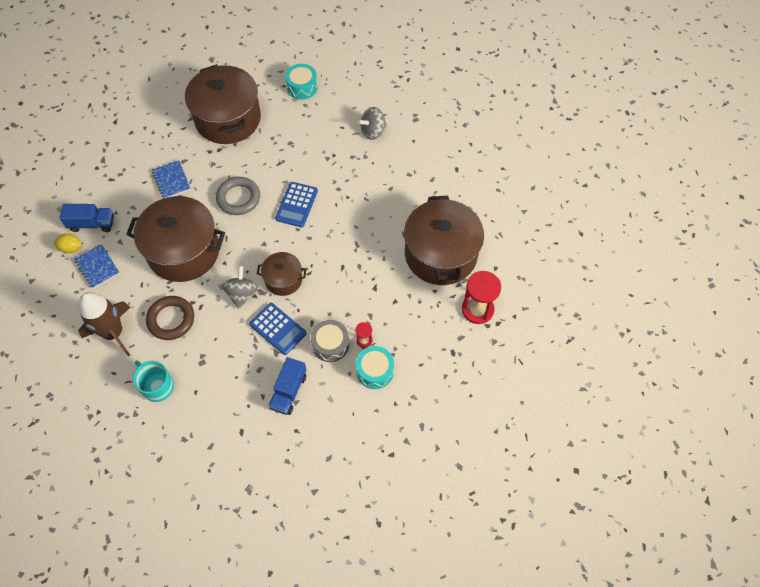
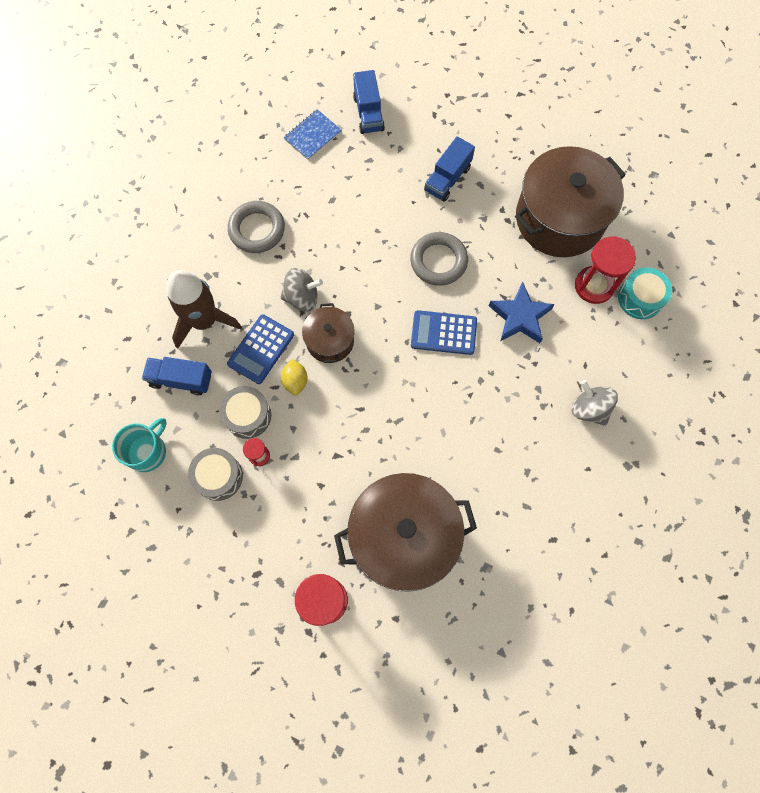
camera: 80 degrees right, 10 degrees up
(71, 248) = (332, 102): yellow lemon -> yellow lemon (295, 381)
(113, 333) = (232, 176): brown rocket -> brown rocket (204, 321)
(157, 386) = (173, 237): turquoise mug -> turquoise mug (147, 451)
(171, 180) = (447, 179): blue notebook -> blue truck
(171, 319) = (257, 229): brown ring -> grey ring
(183, 251) = (350, 219): brown pot -> none
(285, 110) = (594, 286): none -> red hourglass
(297, 157) = (520, 317): none -> blue star
(375, 371) = (218, 476): turquoise drum -> grey drum

